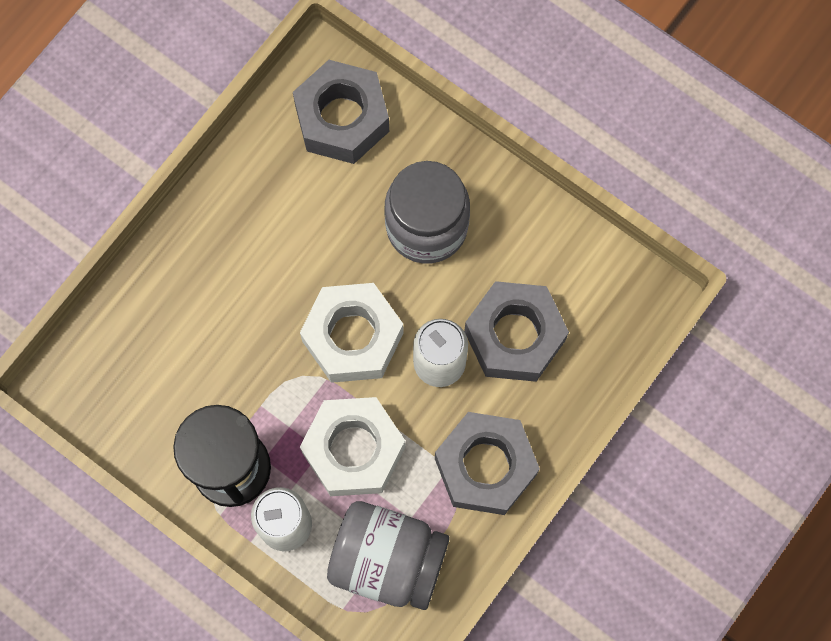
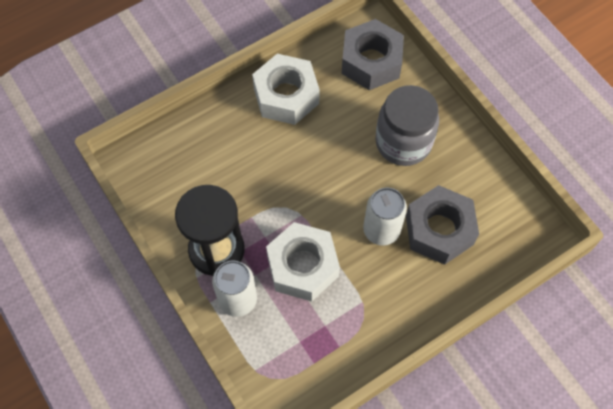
camera: 20 degrees right, 10 degrees down
(352, 337) = (329, 194): white nut -> white nut (286, 96)
(388, 560) = (299, 348): grey jar -> none
(485, 466) = (389, 309): grey nut -> none

